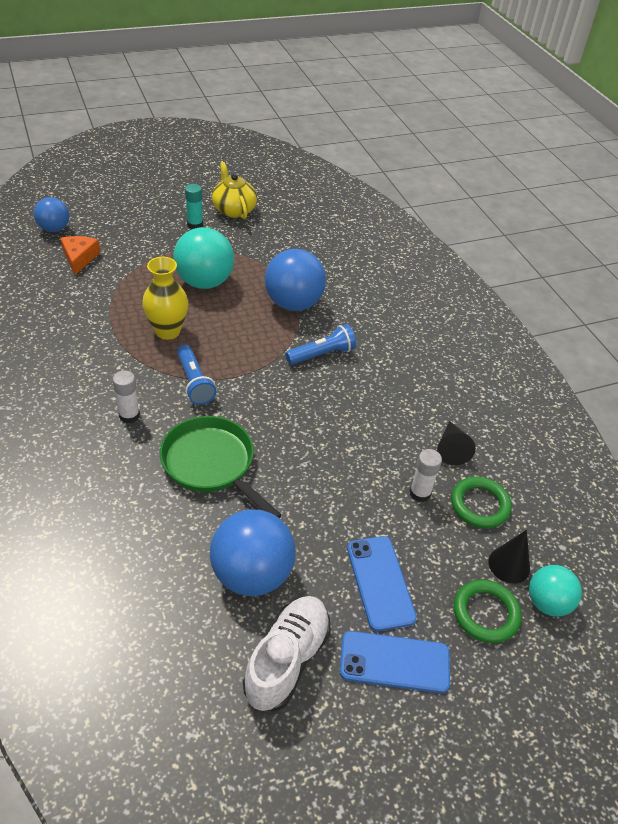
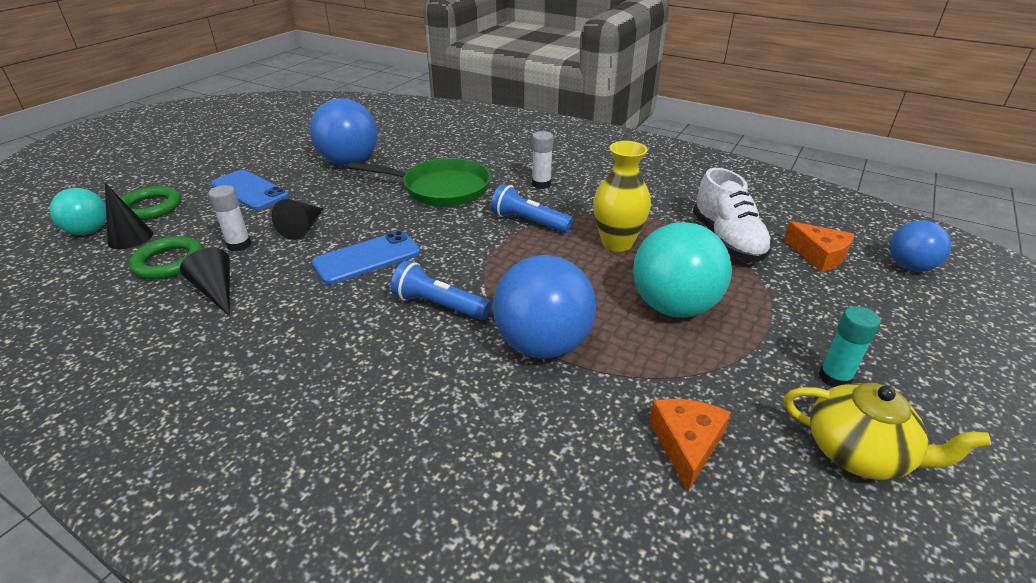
camera: 145 degrees right, 10 degrees down
(287, 660) = (295, 148): white shoe -> white shoe (727, 240)
(288, 243) = (686, 444): none -> orange cheese
(322, 354) = (439, 305): blue flashlight -> blue flashlight turned 90 degrees clockwise
(361, 484) = (302, 228): none -> black cone
(394, 662) = (220, 168): blue phone -> blue phone (367, 258)

